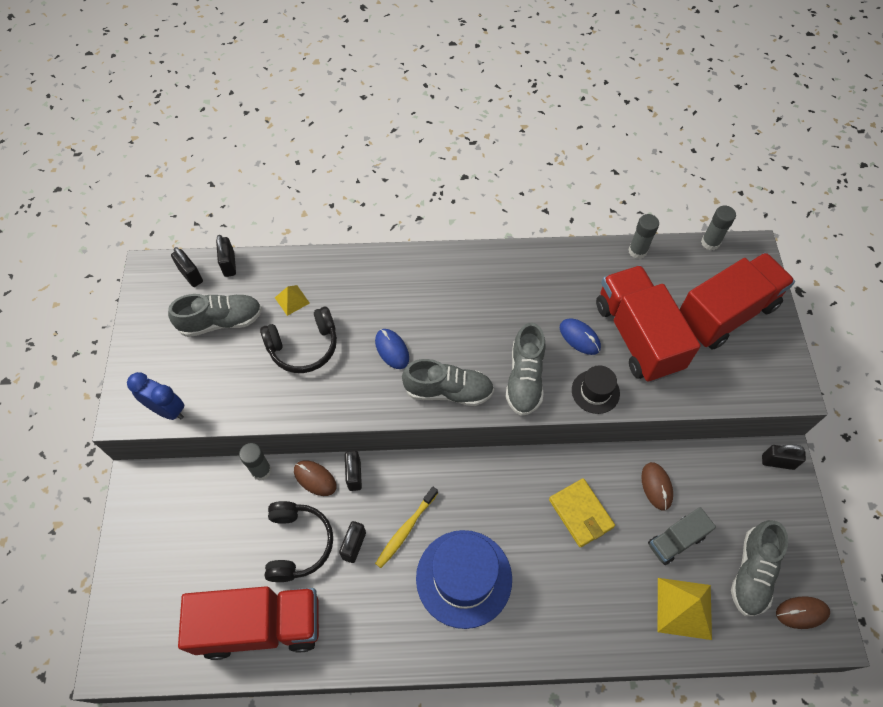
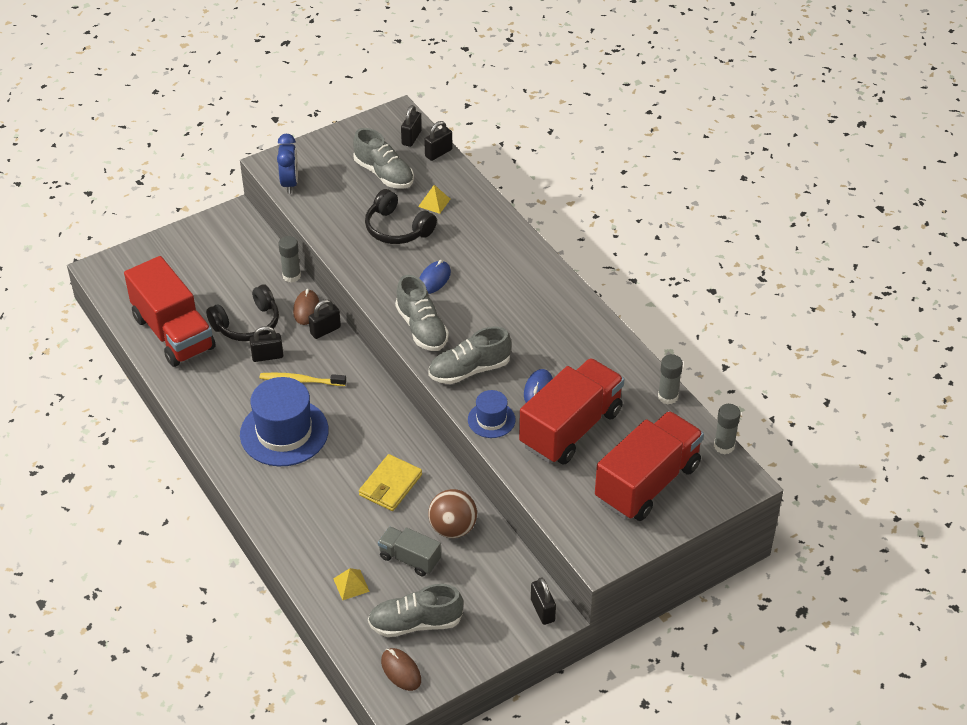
camera: 60 degrees right, 15 degrees down
(595, 391) = (491, 420): black hat -> blue hat
(656, 486) = (453, 528): brown mouse -> brown ball
(684, 608) = (351, 584): yellow pyramid -> yellow pyramid, size x0.55
(725, 313) = (647, 483): red truck -> red truck turned 75 degrees counterclockwise

